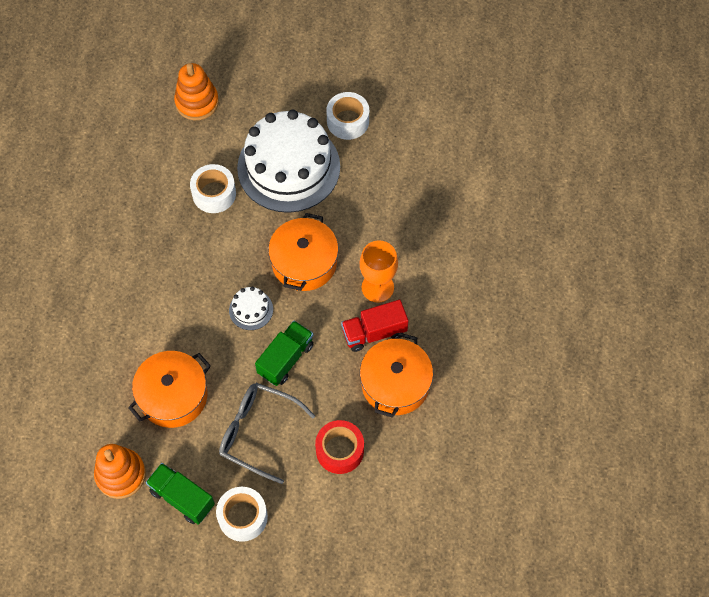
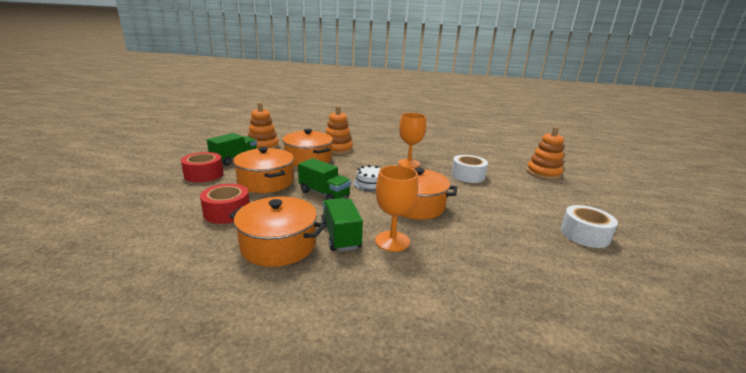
camera: 90 degrees right, 40 degrees down
(124, 361) = (337, 149): none -> orange stacking toy
(177, 261) = (409, 163): none -> orange goblet
(243, 517) = (204, 175): white tape -> red tape
(258, 432) = (266, 182): grey glasses -> orange pot
(288, 167) = (509, 203): white cake -> none
(374, 332) = (340, 236): red truck -> green truck

